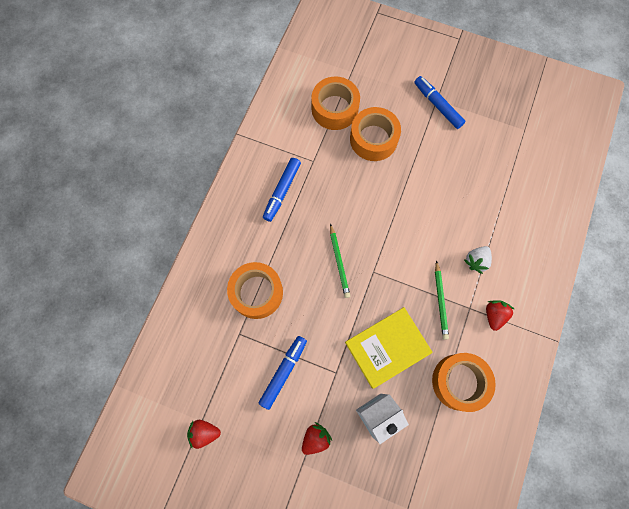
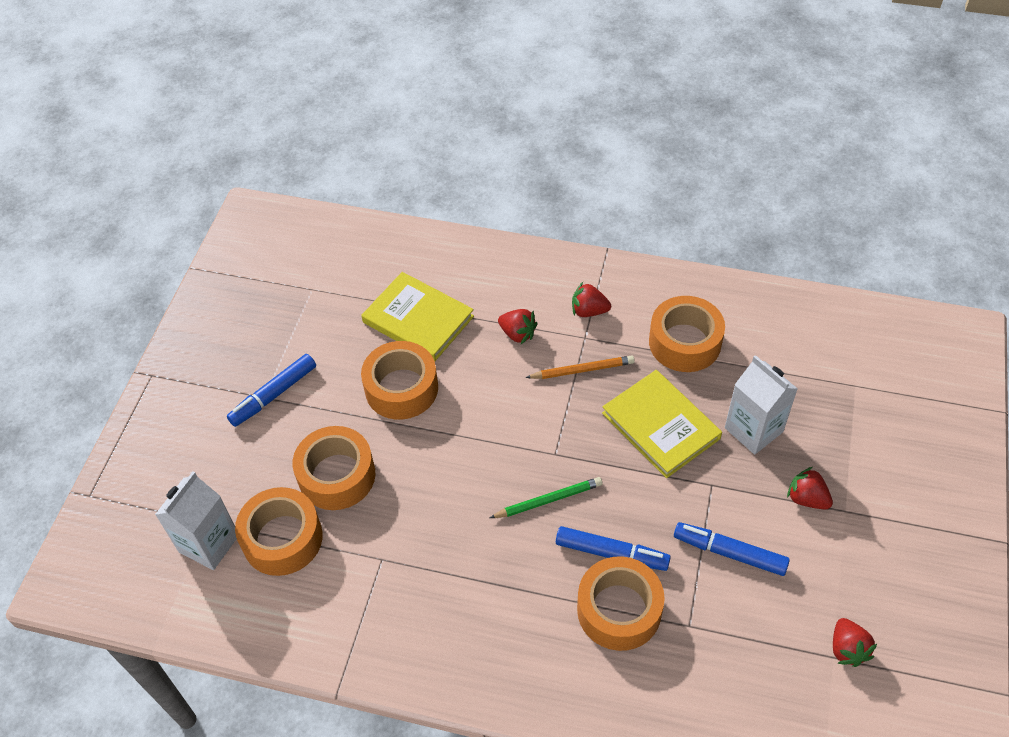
camera: 95 degrees left, 20 degrees down
(282, 191) = (441, 599): blue marker -> blue marker (611, 553)
(337, 71) = (209, 543): none -> white carton
(435, 180) = (401, 388): none -> orange tape
(440, 301) = (582, 370): green pencil -> orange pencil
(476, 261) = (518, 334): white strawberry -> red strawberry
(493, 195) = (418, 319): none -> yellow book

